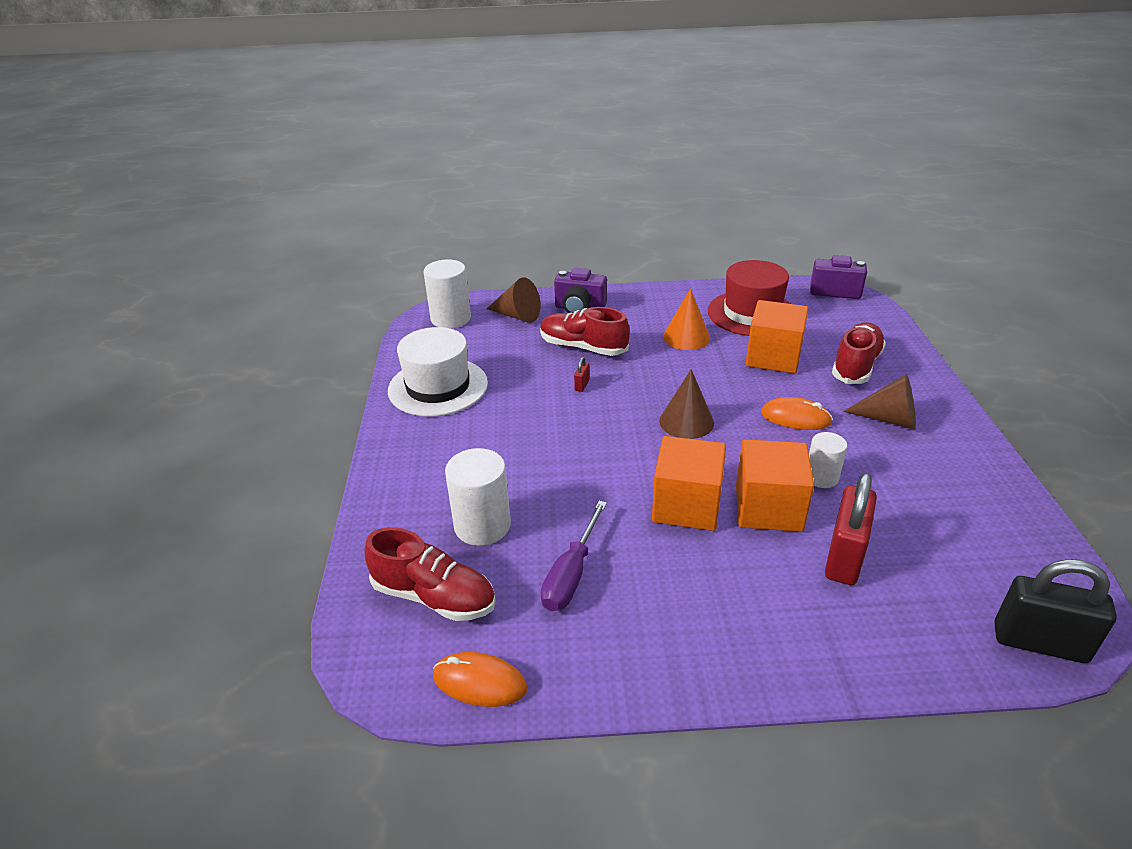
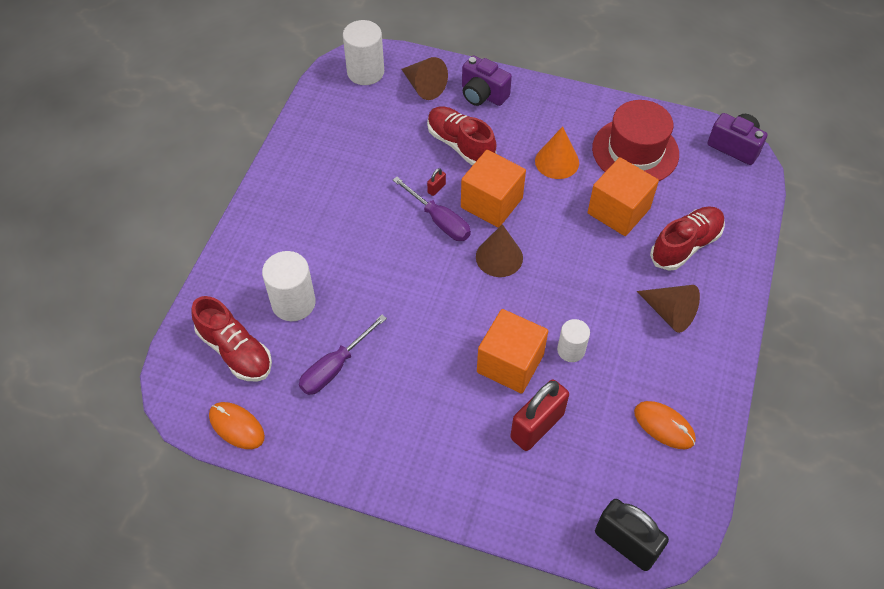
camera: 20 degrees right, 20 degrees up
(438, 387) = (320, 151): white hat -> none
(602, 409) = (439, 220): none -> purple screwdriver
(686, 506) = (450, 339): orange cube -> orange cube (491, 203)
(795, 418) = (591, 284): orange mouse -> orange mouse (664, 426)

